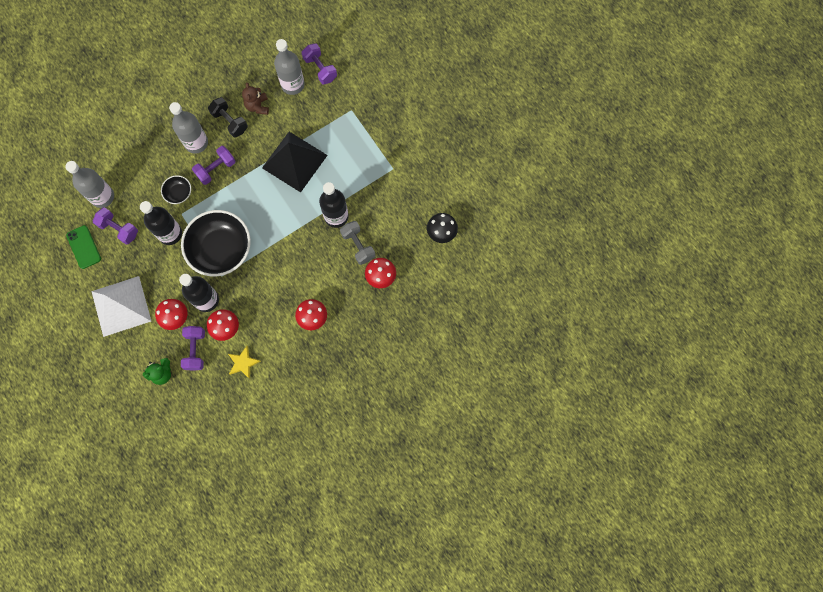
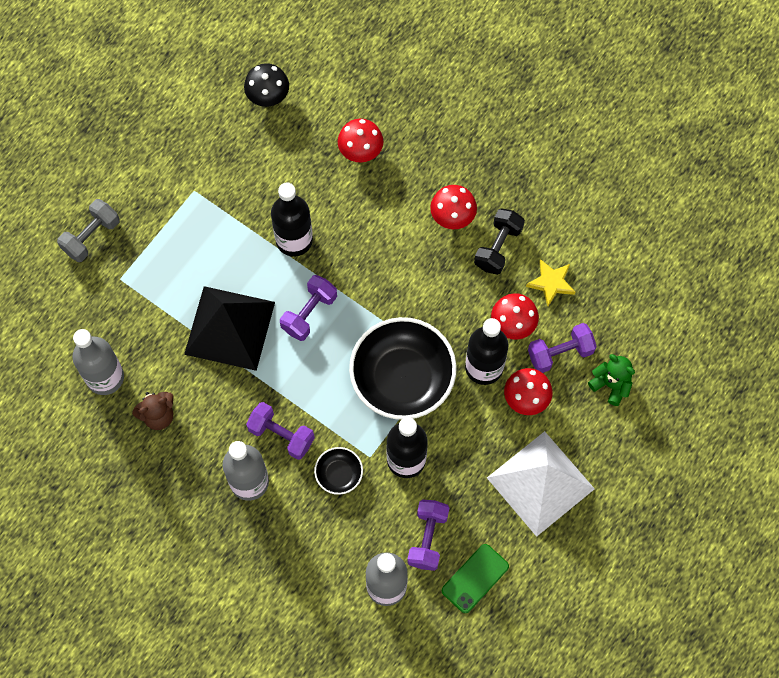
camera: 110 degrees left, 5 degrees down
(230, 122) = (197, 446): black dumbbell -> black dumbbell (498, 247)
(320, 69) = (65, 347): purple dumbbell -> purple dumbbell (309, 313)
(358, 245) = (326, 196): grey dumbbell -> grey dumbbell (91, 236)

